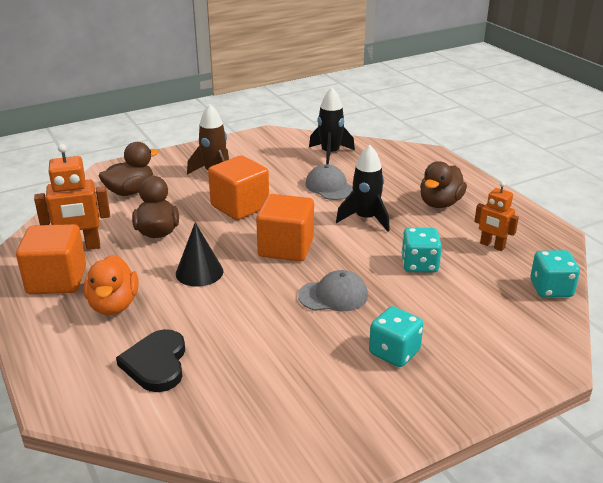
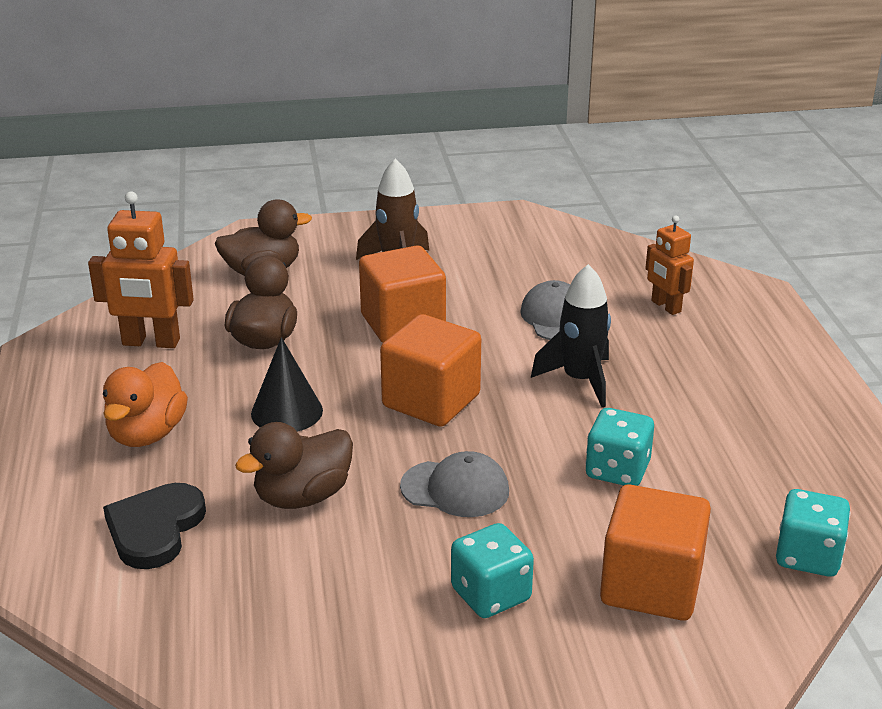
camera: 20 degrees right, 0 degrees up
(57, 280) = (95, 382): orange cube -> orange cube (651, 586)
(330, 154) = (592, 264): black rocket -> none
(440, 203) = (717, 378): brown duck -> brown duck (302, 497)
(492, 245) = (757, 465): orange robot -> orange robot (665, 306)

